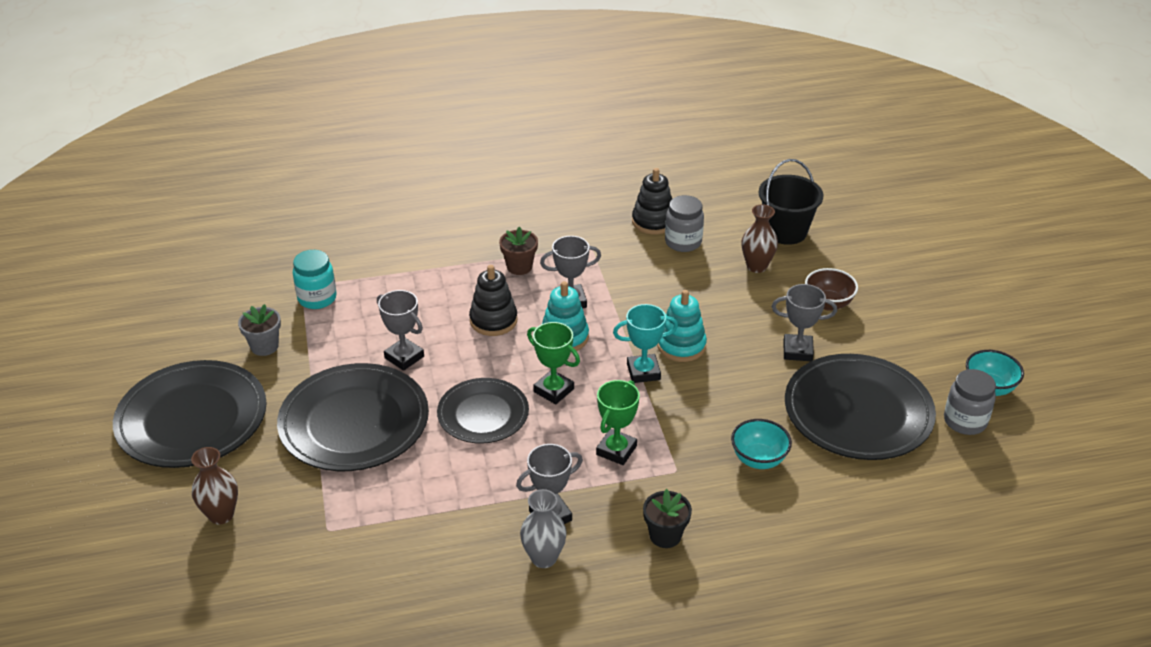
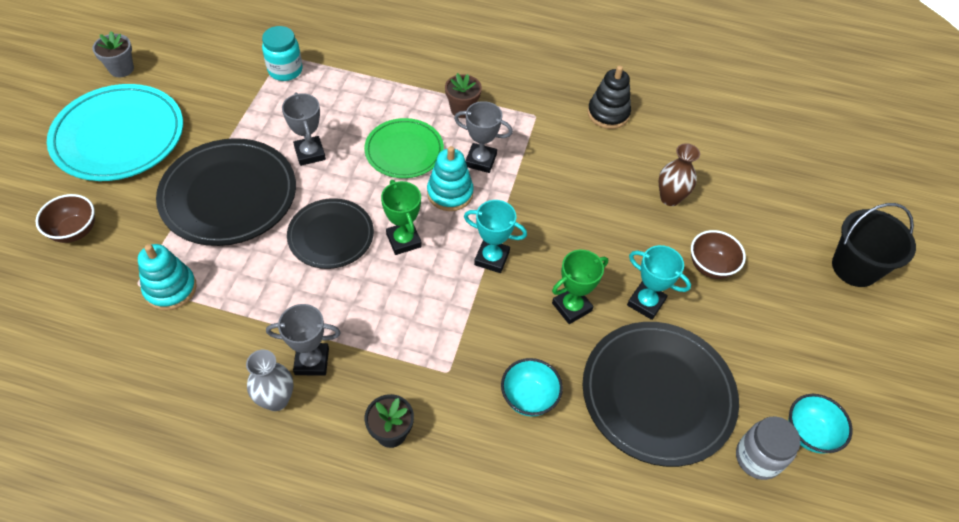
camera: 25 degrees right, 15 degrees up
(192, 419) = (119, 136): black plate -> turquoise plate
(221, 515) = (75, 231): brown vase -> brown bowl
(264, 346) = (216, 96): grey flower pot -> grey flower pot (121, 69)
(493, 320) = (404, 151): black stacking toy -> green plate
(616, 450) = (412, 325): green trophy -> green trophy (571, 307)
(681, 346) = (543, 248): turquoise stacking toy -> turquoise stacking toy (170, 289)
(683, 242) = (620, 145): grey jar -> none
(785, 231) = (723, 174): black bucket -> black bucket (854, 267)
(797, 351) = (646, 302): grey trophy -> turquoise trophy

